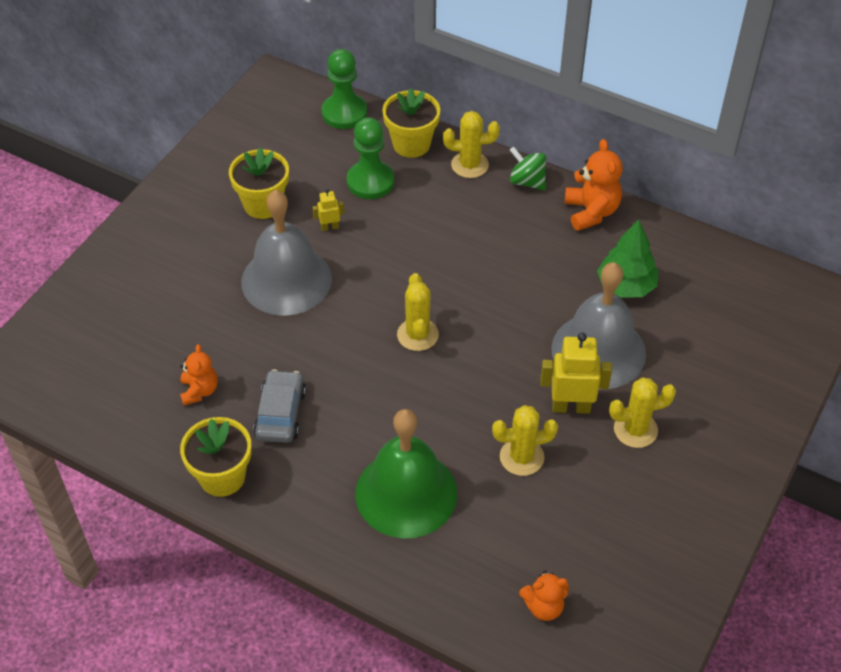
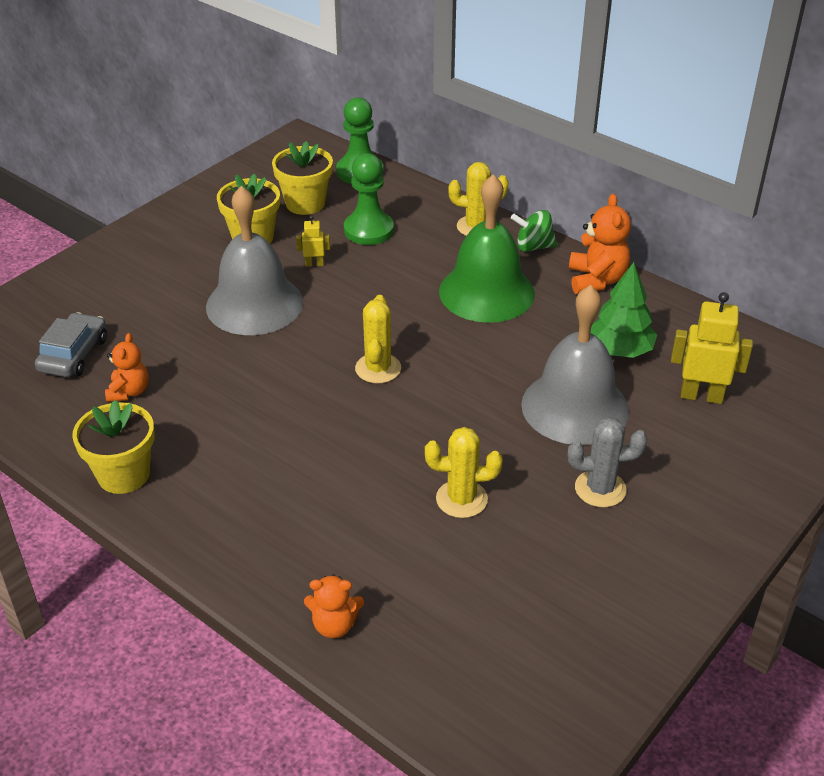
camera: 10 degrees right, 10 degrees down
(280, 413) = (207, 423): grey car -> grey car (74, 355)
(406, 493) = (320, 517): green bell -> green bell (486, 292)
(411, 144) = (420, 203): yellow flower pot -> yellow flower pot (305, 203)
(527, 181) = (533, 247): green spinning top -> green spinning top turned 45 degrees counterclockwise
(544, 606) = (447, 658): orange teddy bear -> orange teddy bear (334, 625)
(571, 407) = (530, 457): yellow robot -> yellow robot (701, 396)
(635, 430) = (600, 489): yellow cactus -> grey cactus

